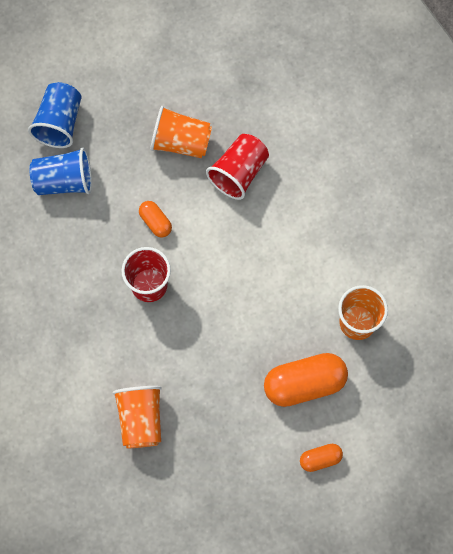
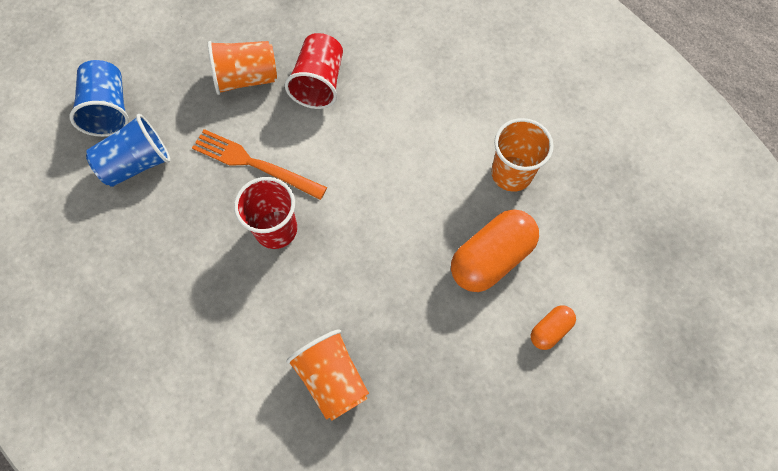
camera: 25 degrees left, 5 degrees down
(155, 222) = (254, 164): orange capsule -> orange fork

